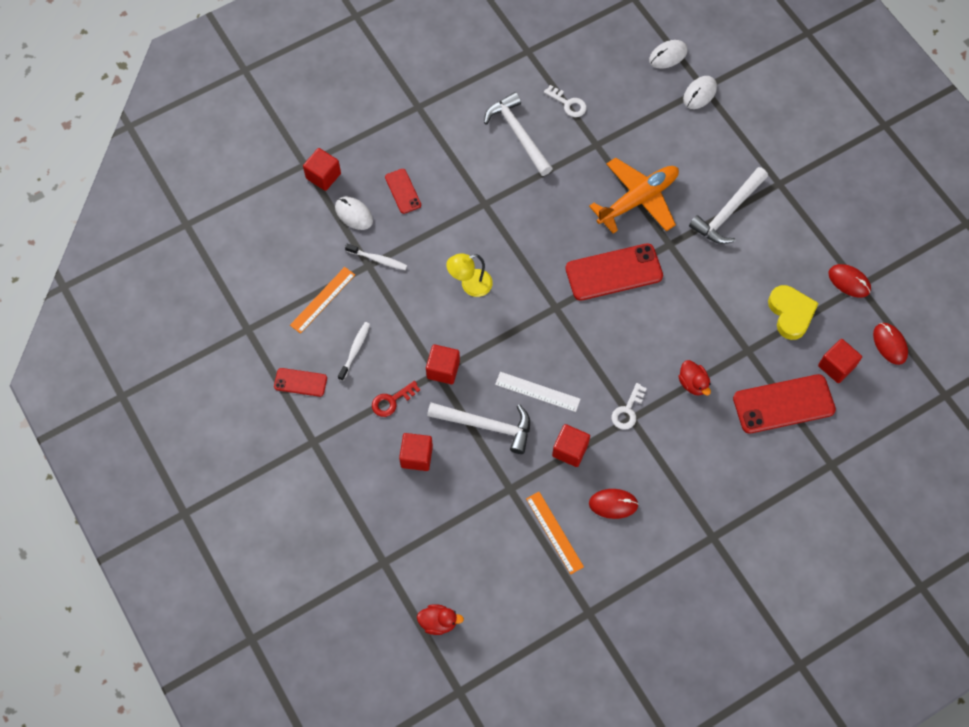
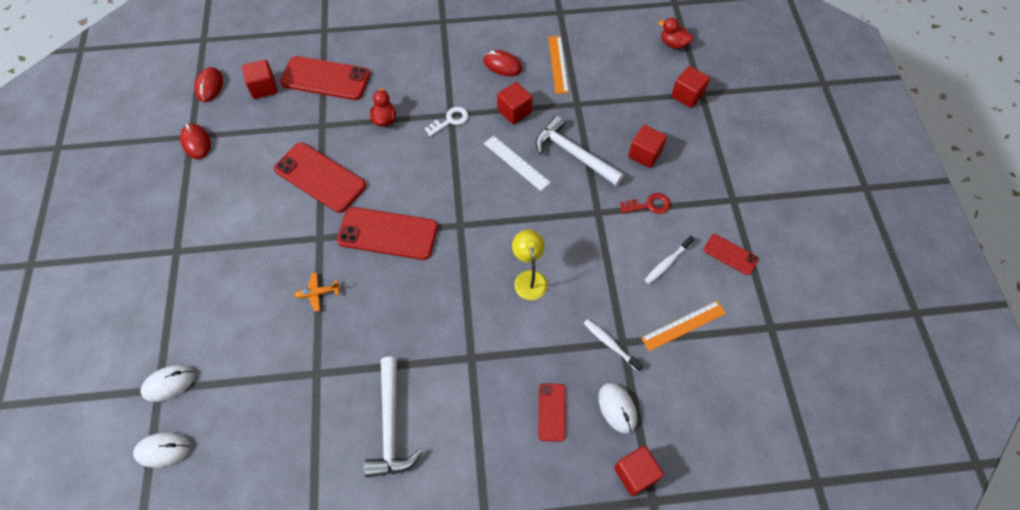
camera: 155 degrees left, 5 degrees down
(443, 369) = (591, 213): red cube -> red cube (687, 95)
(470, 285) = (529, 278): yellow lamp -> yellow lamp turned 105 degrees counterclockwise
(568, 104) = (313, 439): white key -> none
(638, 200) = (317, 293): orange plane -> orange plane, size x0.40
(710, 297) = (320, 177): none -> red phone
(728, 212) = (245, 244): white hammer -> none
(791, 313) = (264, 138): yellow heart -> none

